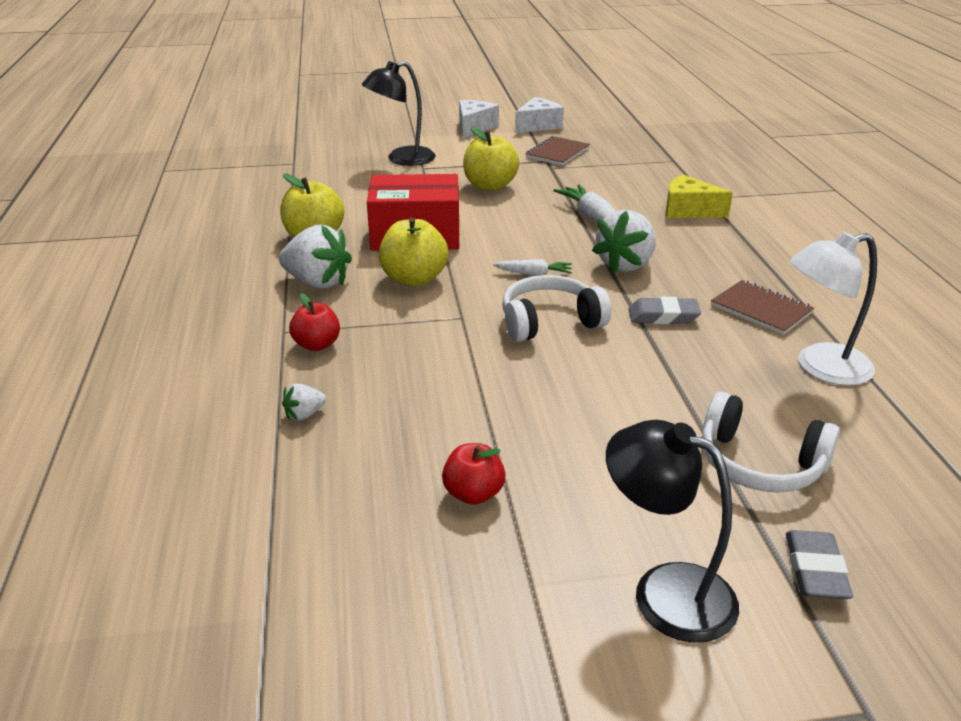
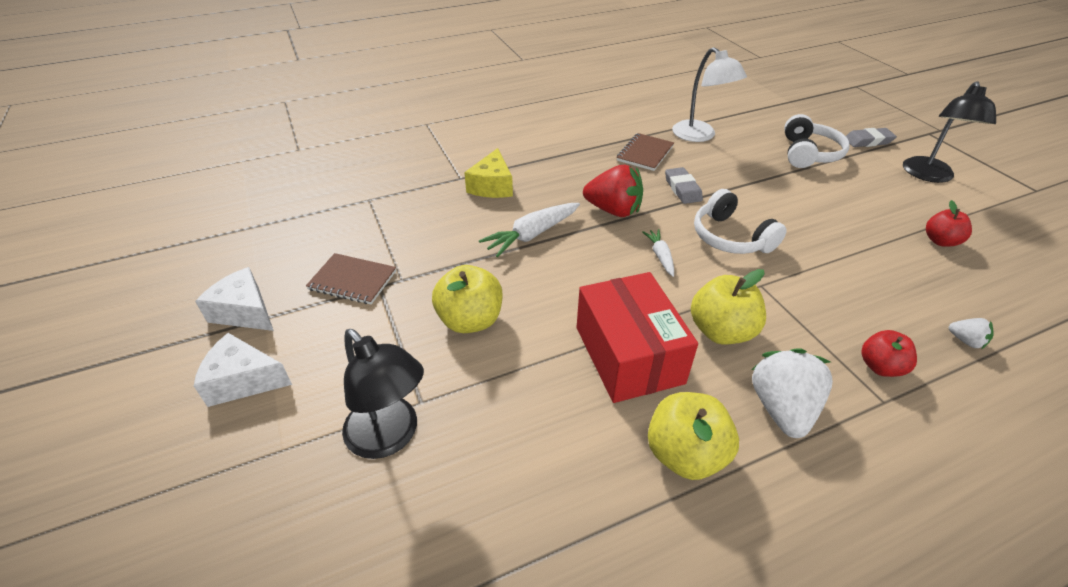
camera: 105 degrees left, 10 degrees up
(625, 264) = (613, 210): white strawberry -> red strawberry

